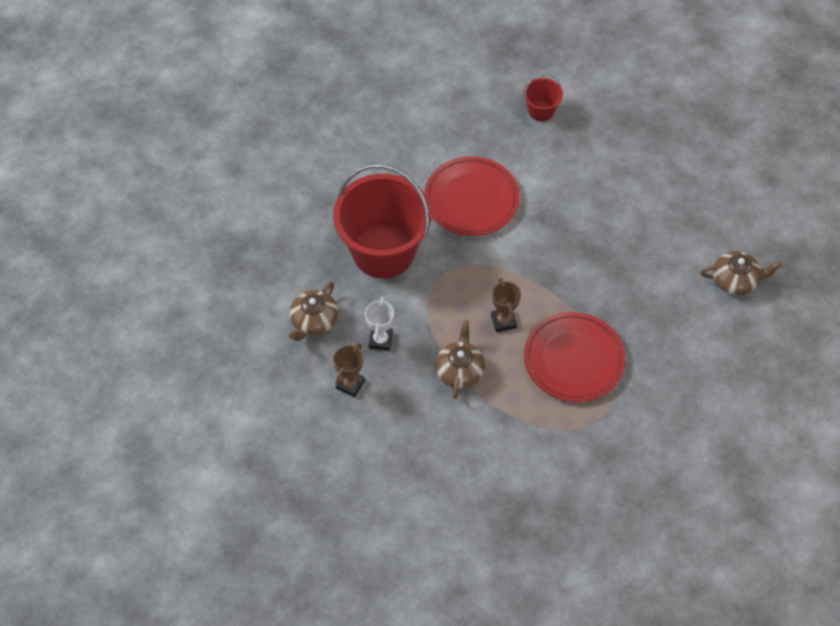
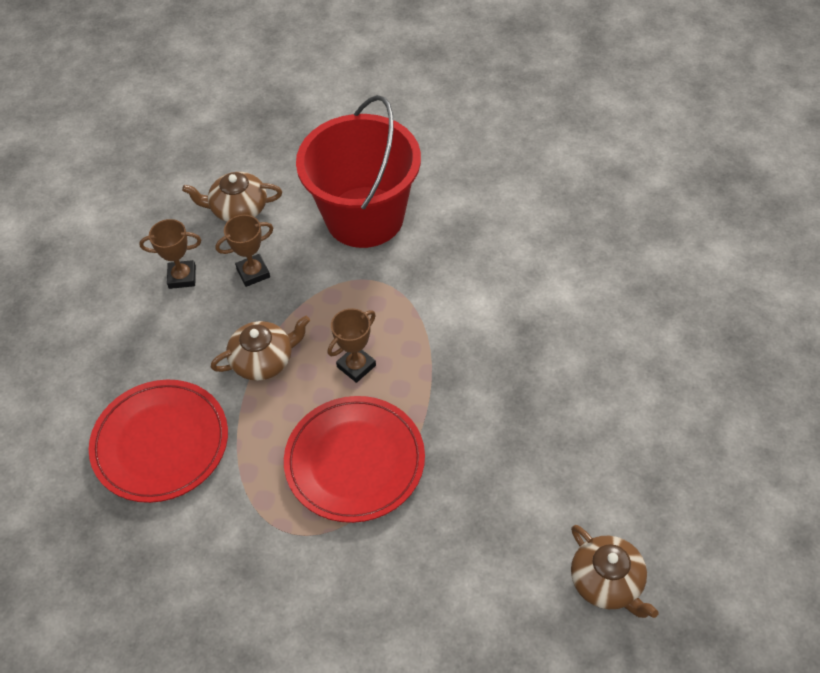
camera: 60 degrees right, 5 degrees down
(380, 340) = (253, 273): white trophy -> brown trophy
(471, 199) = (492, 253): red plate -> red plate (160, 443)
(541, 110) = (668, 251): red bucket -> none

